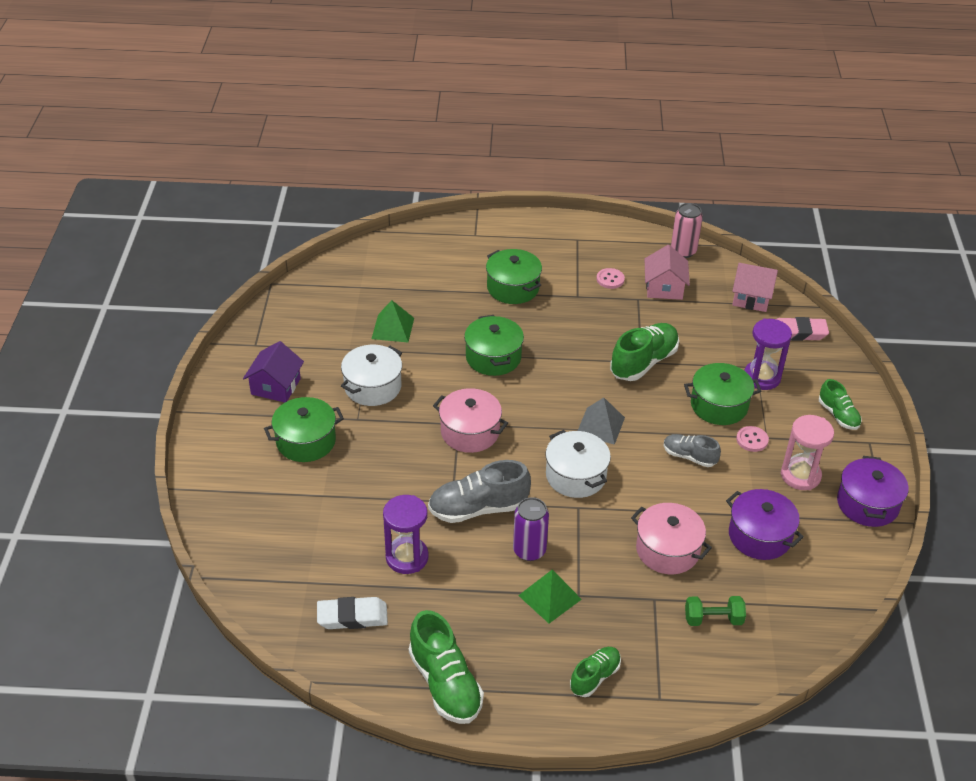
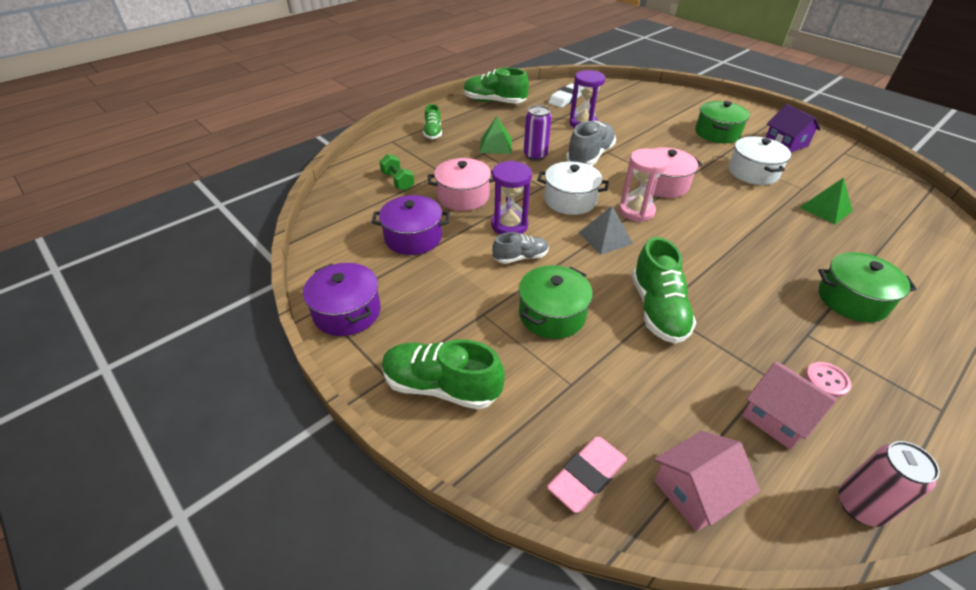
camera: 135 degrees right, 0 degrees up
(493, 357) = (743, 234): green pot -> none
(713, 619) = (398, 181): green dumbbell -> green dumbbell turned 75 degrees counterclockwise
(752, 440) = (491, 303): pink button -> none
(762, 377) = (552, 375): purple hourglass -> purple hourglass (509, 225)
(800, 475) = (423, 299): pink hourglass -> pink hourglass (636, 211)
(838, 415) = (441, 386): green shoe -> green shoe, size x1.69

